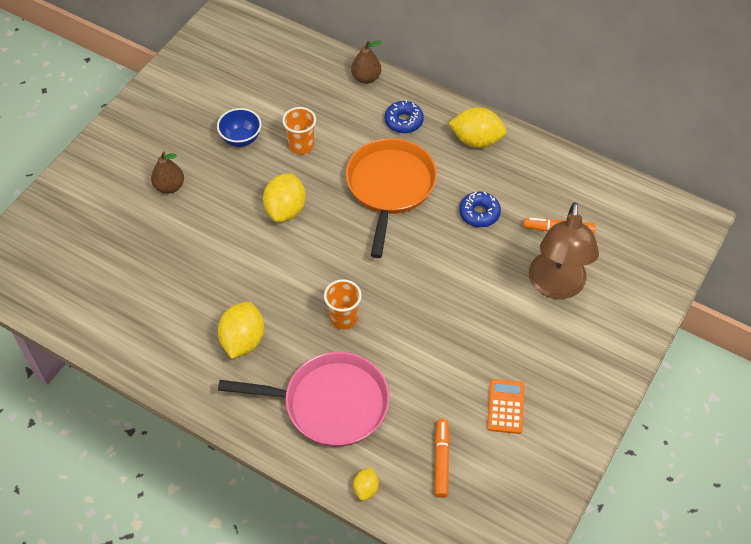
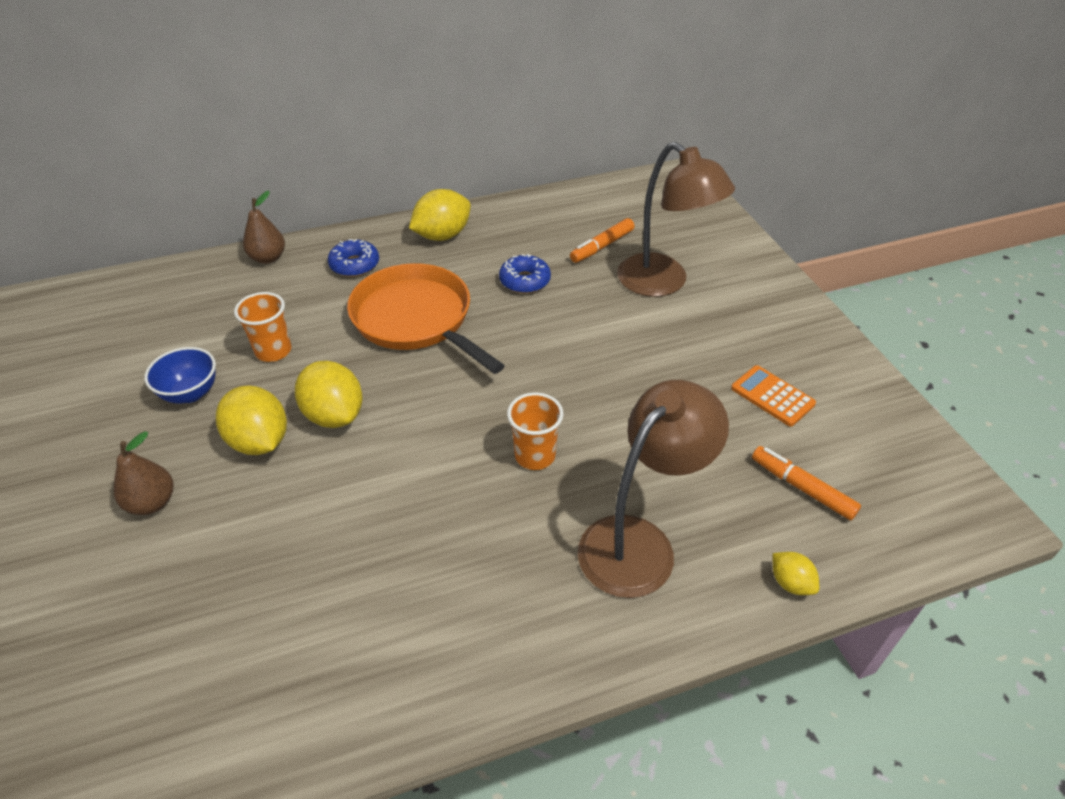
camera: 50 degrees left, 10 degrees down
(243, 340) = (462, 574): yellow lemon -> yellow lemon (259, 441)
(330, 403) = (639, 542): pink pan -> brown lamp

